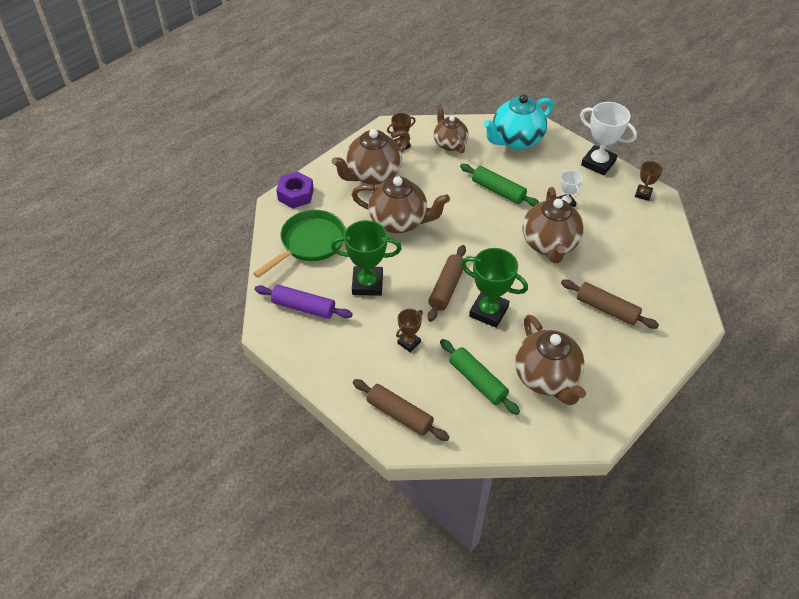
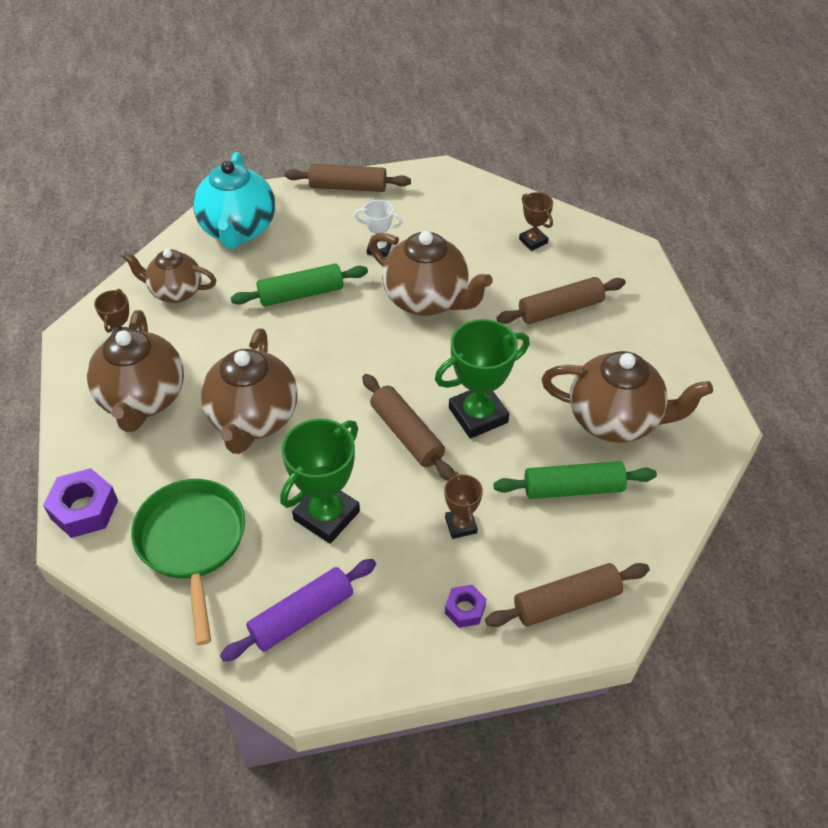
camera: 55 degrees left, 0 degrees up
(359, 371) = (465, 609): none -> purple nut
(399, 221) = (253, 419): brown teapot -> brown teapot turned 135 degrees clockwise
(598, 163) = (348, 187): white trophy -> brown rolling pin
(643, 194) = (427, 181): brown trophy -> brown trophy (533, 241)

